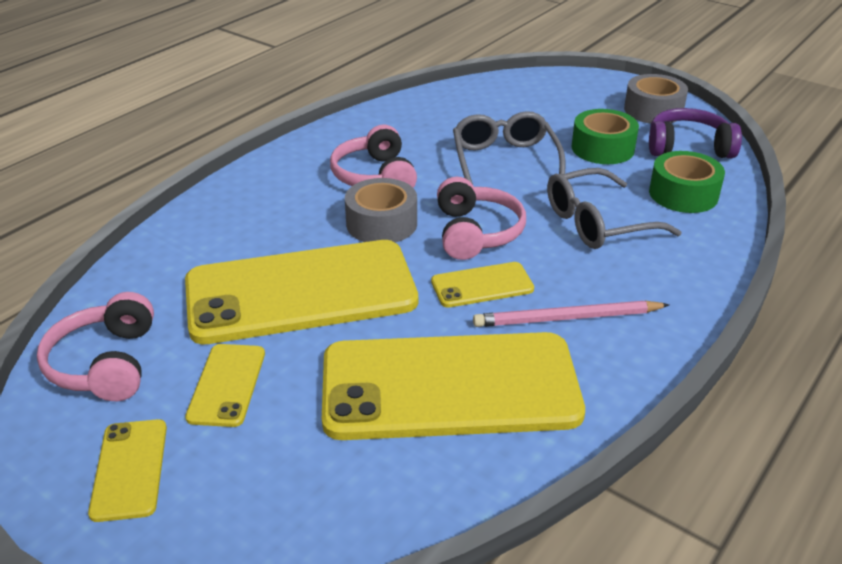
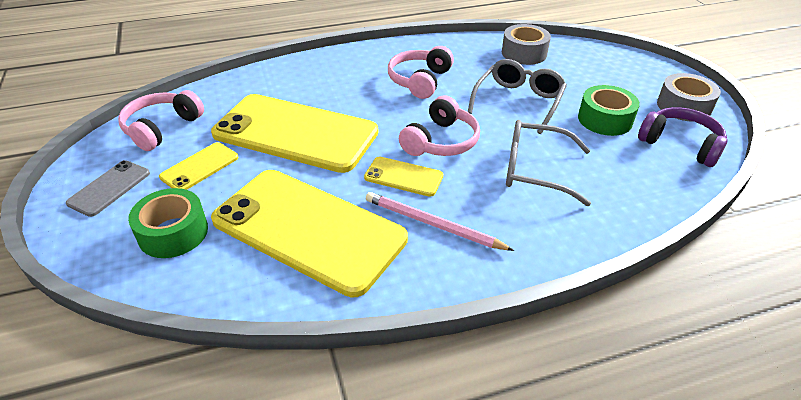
camera: 35 degrees right, 5 degrees up
(129, 469) = (109, 188): yellow phone -> grey phone
(381, 223) = (389, 111): grey tape -> grey tape (524, 53)
(683, 194) = (631, 177): green tape -> green tape (173, 233)

